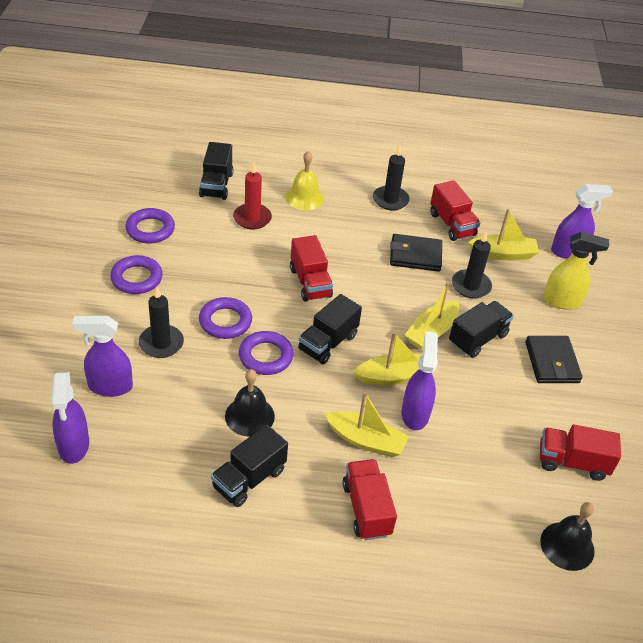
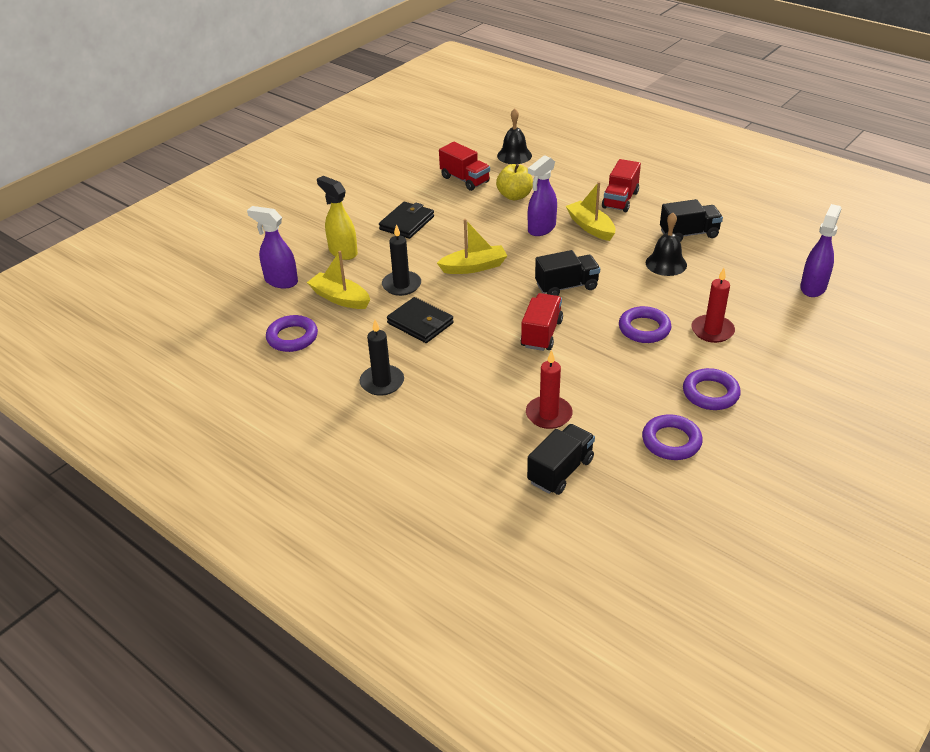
camera: 140 degrees left, 5 degrees down
(110, 386) = (771, 314): purple spray bottle -> none
(161, 343) = (712, 331): black candle -> red candle
(265, 356) = (626, 294): purple ring -> purple ring (292, 337)
(304, 197) = (471, 418): yellow bell -> none
(393, 376) = (535, 251): yellow boat -> none
(452, 224) = (351, 337): red truck -> none
(477, 339) = (443, 252): black truck -> none
(490, 458) = (514, 196): none -> yellow apple

